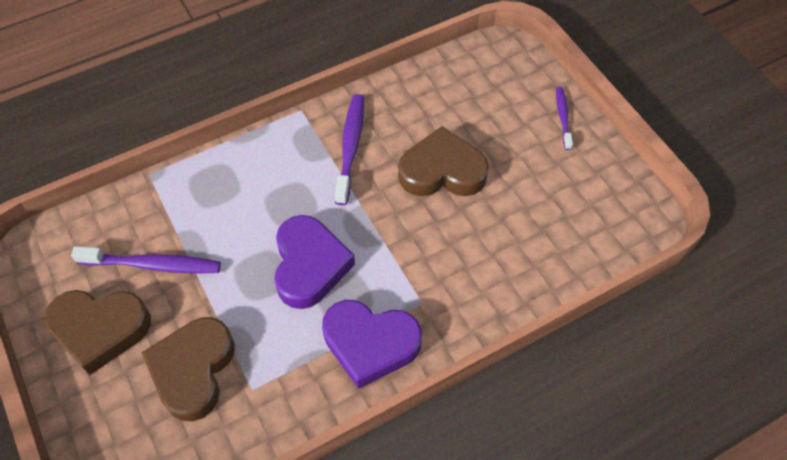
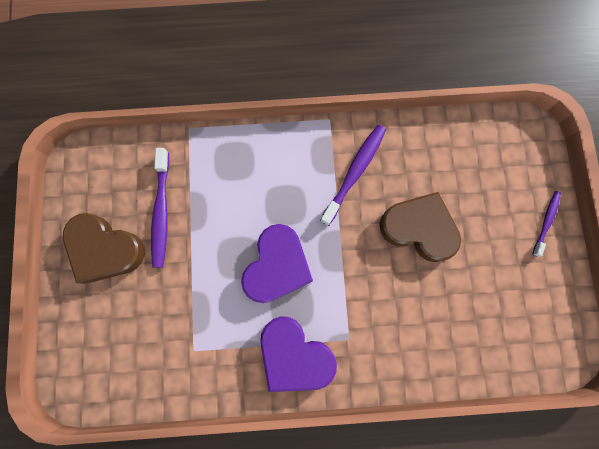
camera: 25 degrees right, 20 degrees up
(152, 265) = (162, 211): purple toothbrush -> purple toothbrush turned 60 degrees clockwise
(193, 370) = (158, 315): brown heart -> none

